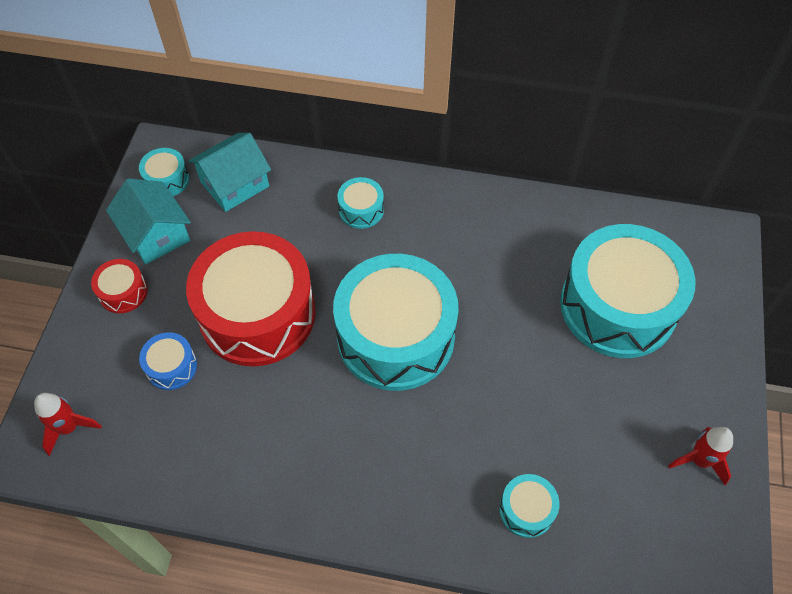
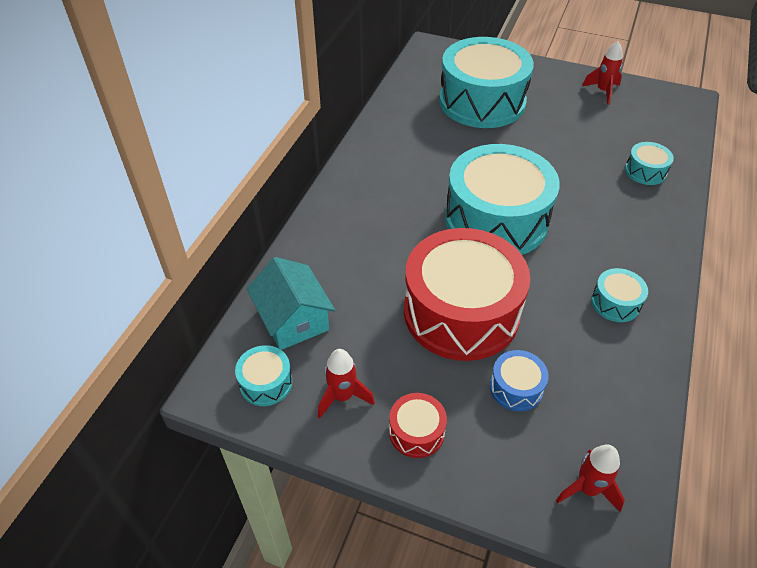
camera: 80 degrees left, 10 degrees down
(156, 234) = (342, 396): turquoise house -> red rocket
(361, 210) = (356, 225): turquoise drum -> turquoise drum (615, 303)

